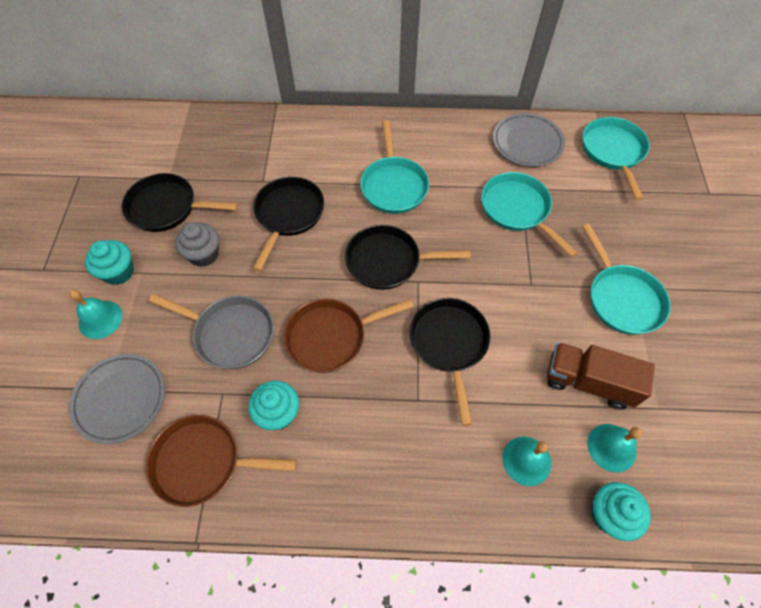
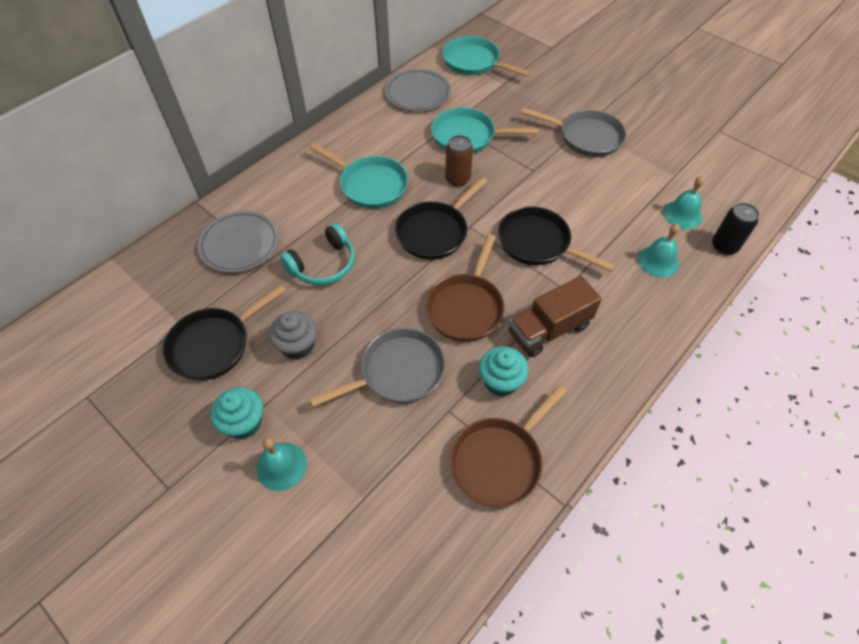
camera: 50 degrees left, 5 degrees down
(120, 399) = (383, 493): grey plate -> grey plate (240, 244)
(288, 215) = (323, 265): black pan -> turquoise headphones
(461, 237) = (457, 179): none -> brown can
(588, 382) = (630, 194): brown truck -> brown truck (549, 329)
(609, 514) = (724, 246): turquoise cupcake -> black can
(621, 298) = (586, 137): turquoise pan -> grey pan

